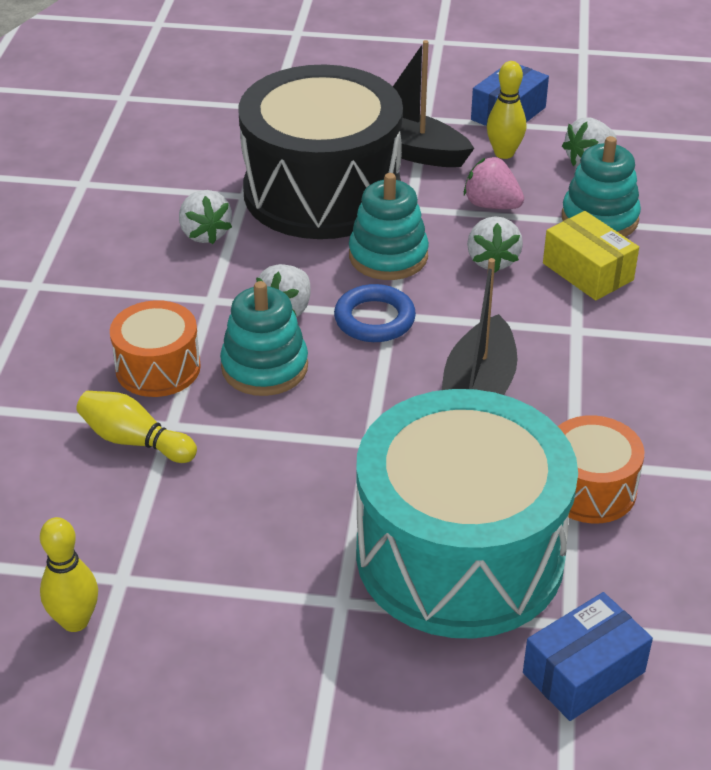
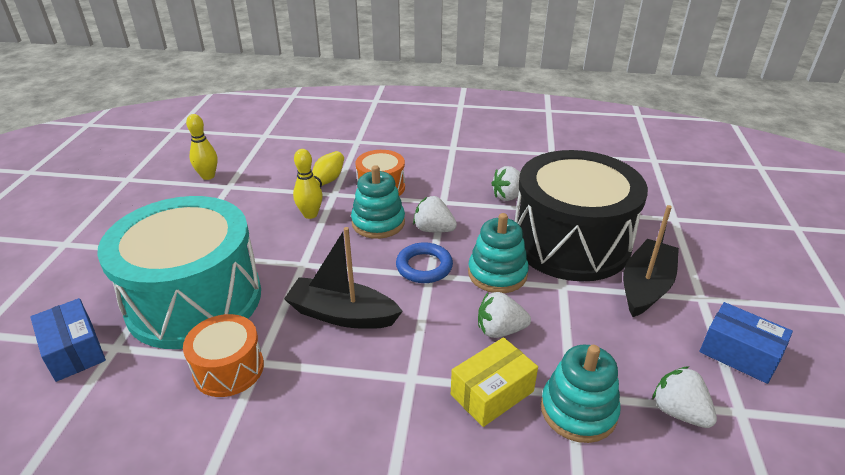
camera: 90 degrees right, 5 degrees down
(491, 205) = (579, 334): pink strawberry -> none
(504, 153) = (666, 347): yellow bowling pin -> yellow bowling pin (310, 214)

